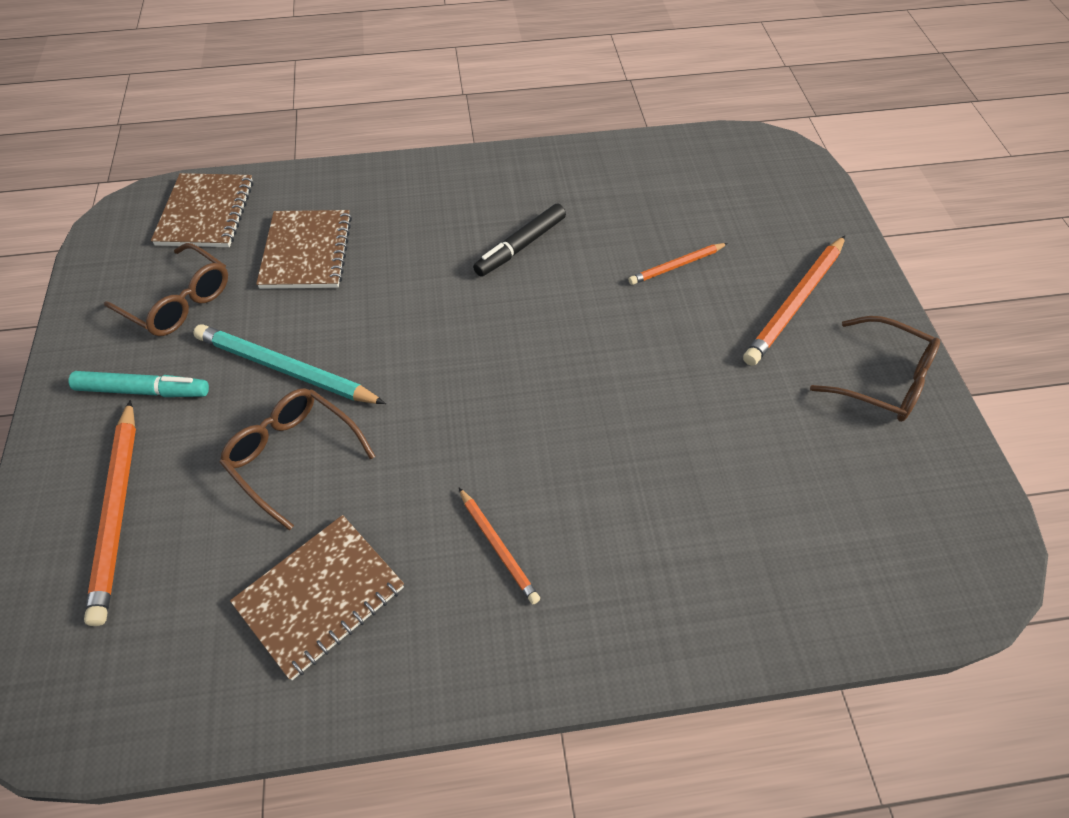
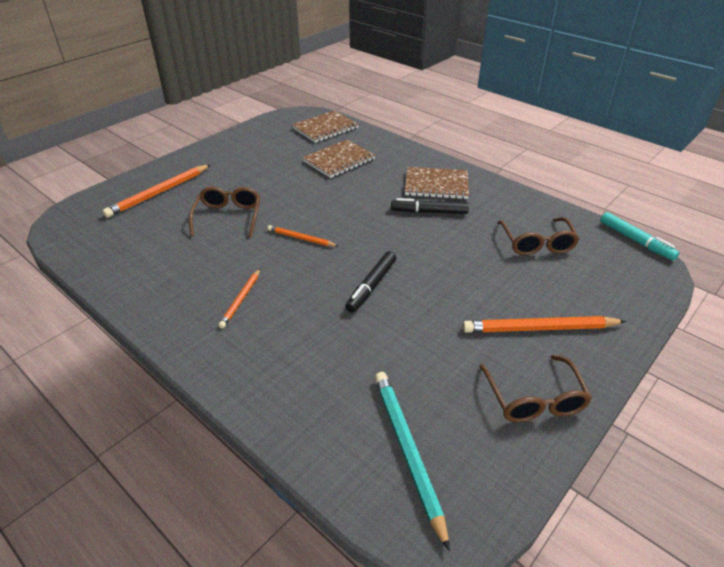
camera: 50 degrees right, 15 degrees down
(143, 391) = (220, 166): turquoise marker -> turquoise marker (635, 241)
(178, 301) = (272, 148): brown glasses -> brown glasses (536, 243)
(286, 369) = (270, 190): turquoise pencil -> turquoise pencil (407, 451)
(320, 596) = (166, 262): brown notebook -> brown notebook (436, 185)
(602, 393) = (371, 286): none -> black marker
(676, 266) = (496, 268): orange pencil -> orange pencil (301, 238)

